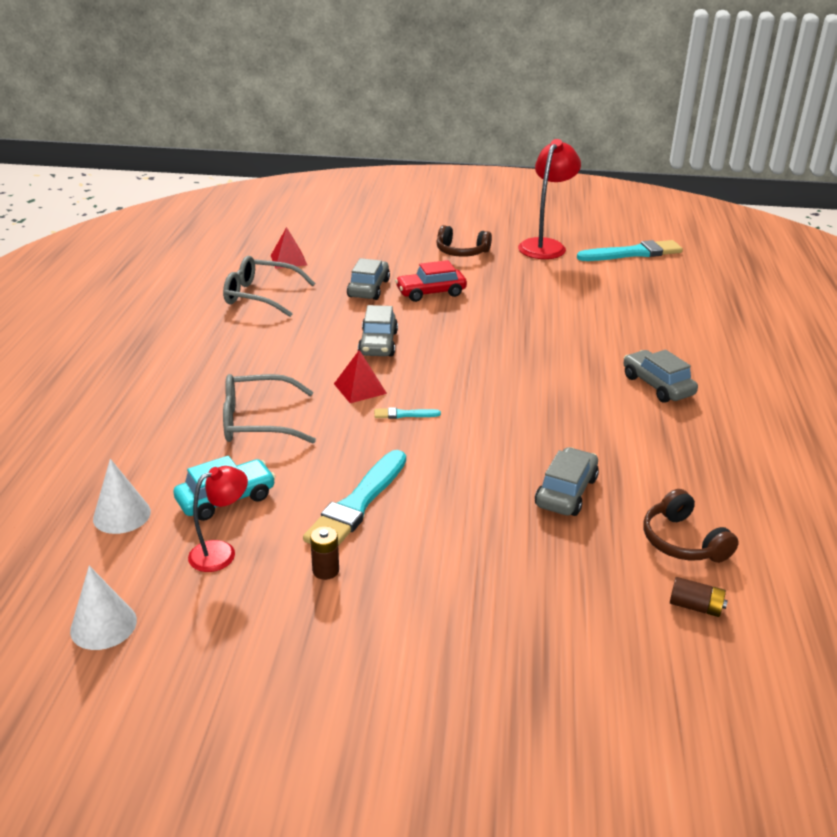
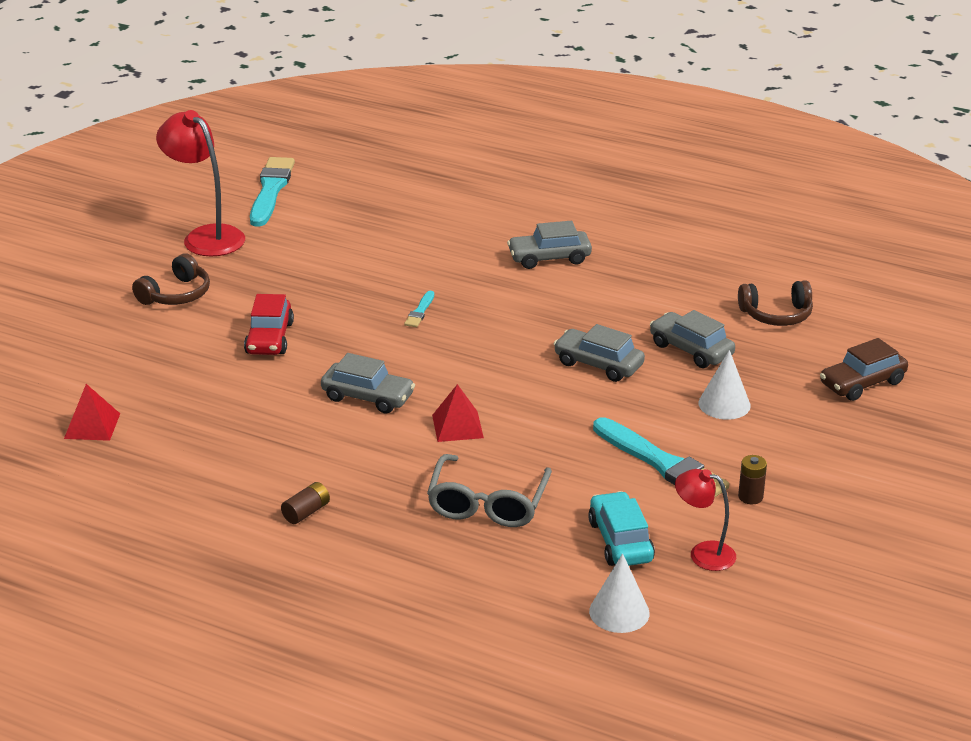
camera: 70 degrees left, 0 degrees up
(103, 625) = (782, 633): white cone -> white cone (724, 404)
(221, 552) = (703, 553): red lamp -> red lamp turned 45 degrees counterclockwise
(260, 296) = (184, 463): grey glasses -> none
(368, 288) = (225, 379): grey car -> grey car (598, 364)
(404, 414) = (523, 408): turquoise brush -> turquoise brush (420, 311)
(592, 630) = (862, 383): none -> brown car
(695, 606) = (851, 332): brown battery -> brown battery (306, 512)

